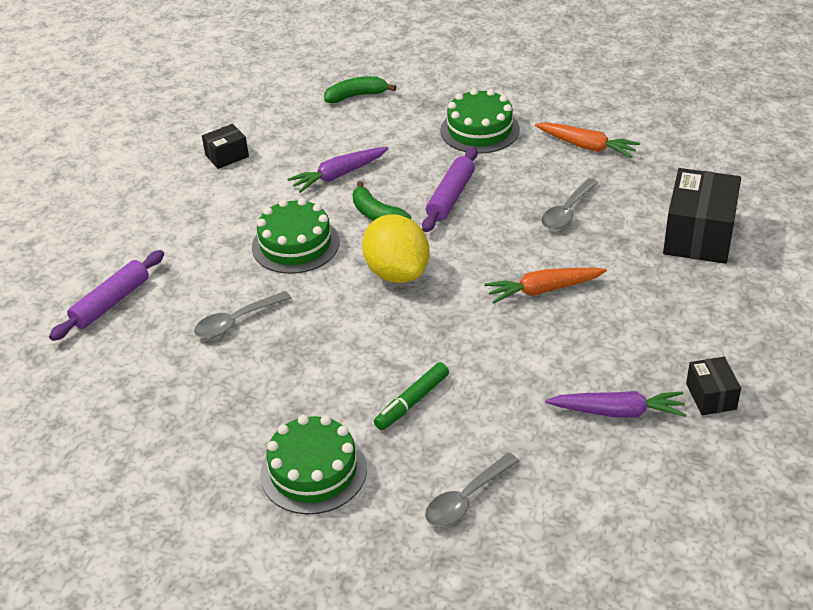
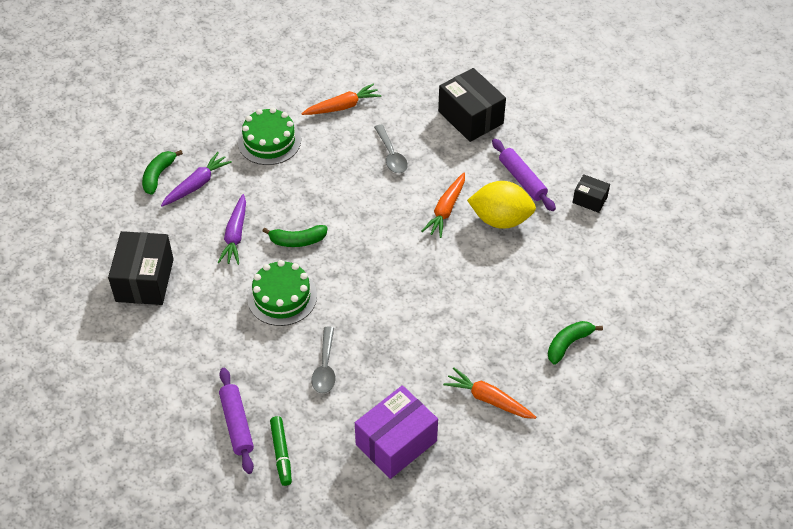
camera: 55 degrees left, 10 degrees up
(185, 428) = (396, 443): none -> purple box
(227, 156) = (144, 280): black box -> black box, size x1.93
(313, 471) = (488, 399): green cake -> orange carrot
(397, 273) = (362, 264): yellow lemon -> yellow lemon (500, 219)
(412, 402) = (477, 323): green marker -> green marker (281, 453)
(450, 197) = (319, 196): purple rolling pin -> purple rolling pin (522, 180)
(466, 499) = (568, 344): grey spoon -> green banana
(618, 412) = (566, 242): purple carrot -> purple carrot (197, 185)

